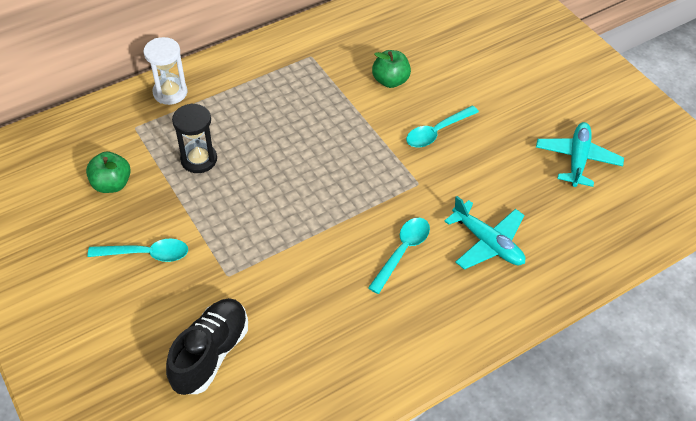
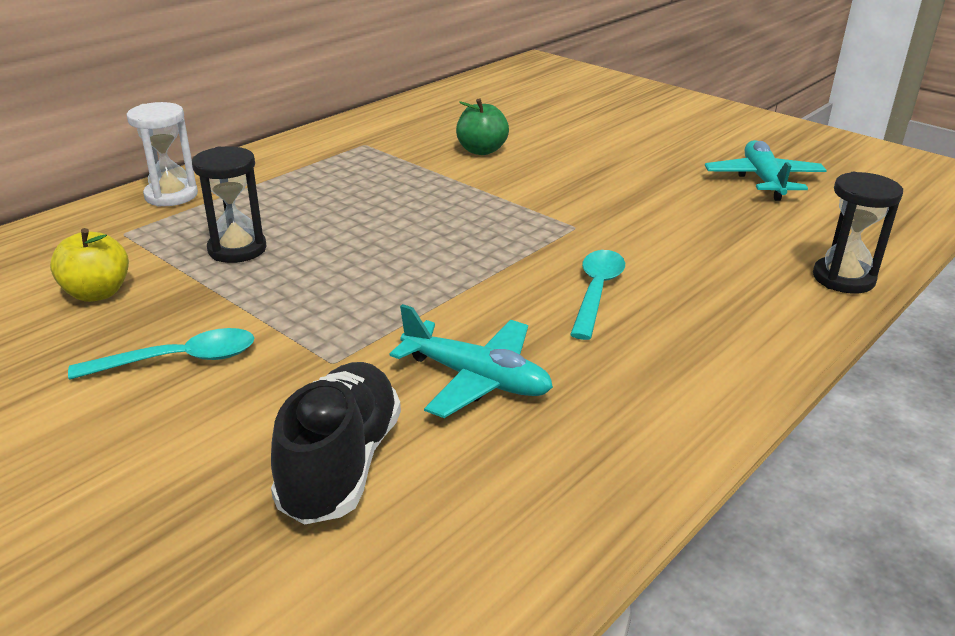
camera: 15 degrees left, 20 degrees down
(112, 184) = (97, 293): green apple -> yellow apple
(437, 132) = (570, 182): turquoise spoon -> none
(487, 243) = (709, 265): turquoise plane -> turquoise plane (476, 379)
(568, 276) = (843, 278): none -> black hourglass

